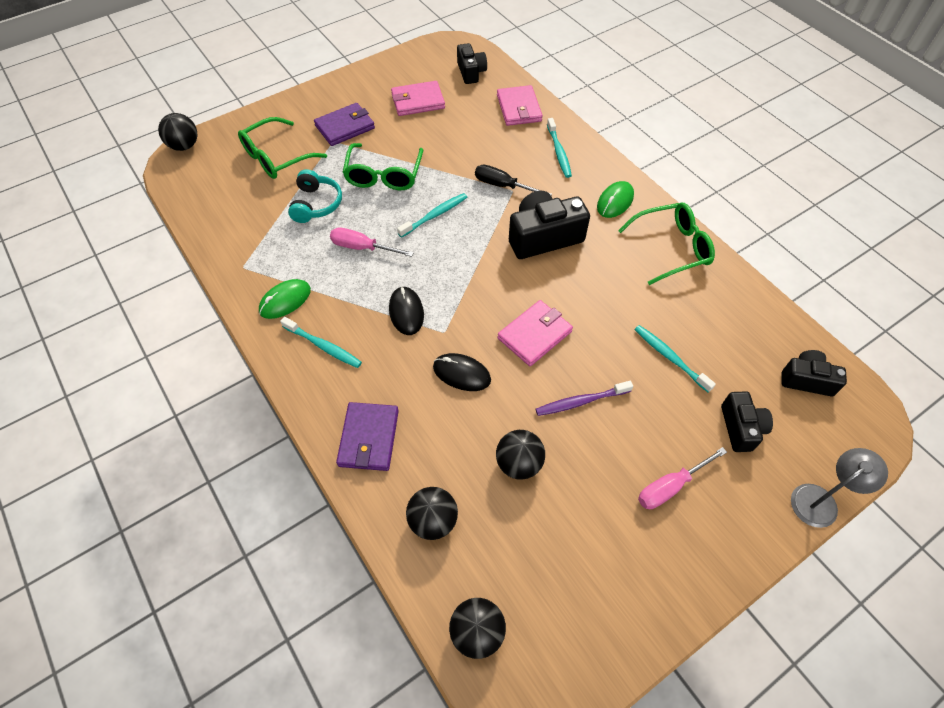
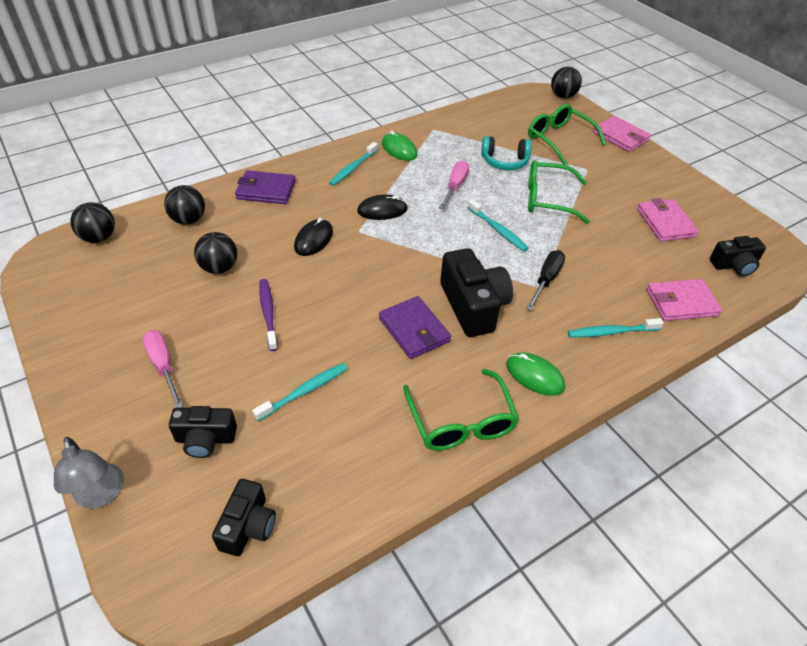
camera: 90 degrees right, 10 degrees down
(345, 127) = (610, 175): purple wallet -> purple wallet (414, 330)
(535, 335) = (348, 288): pink wallet -> pink wallet (620, 137)

